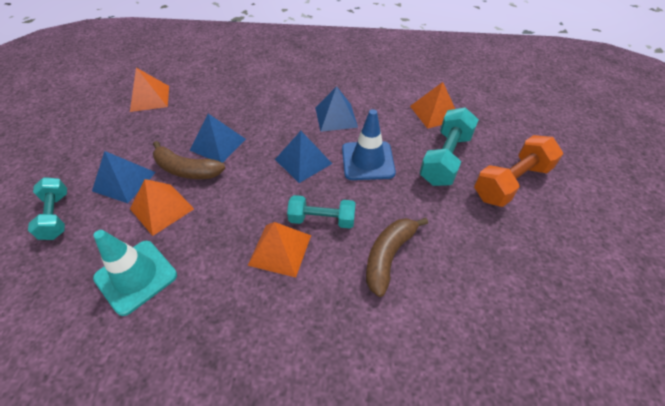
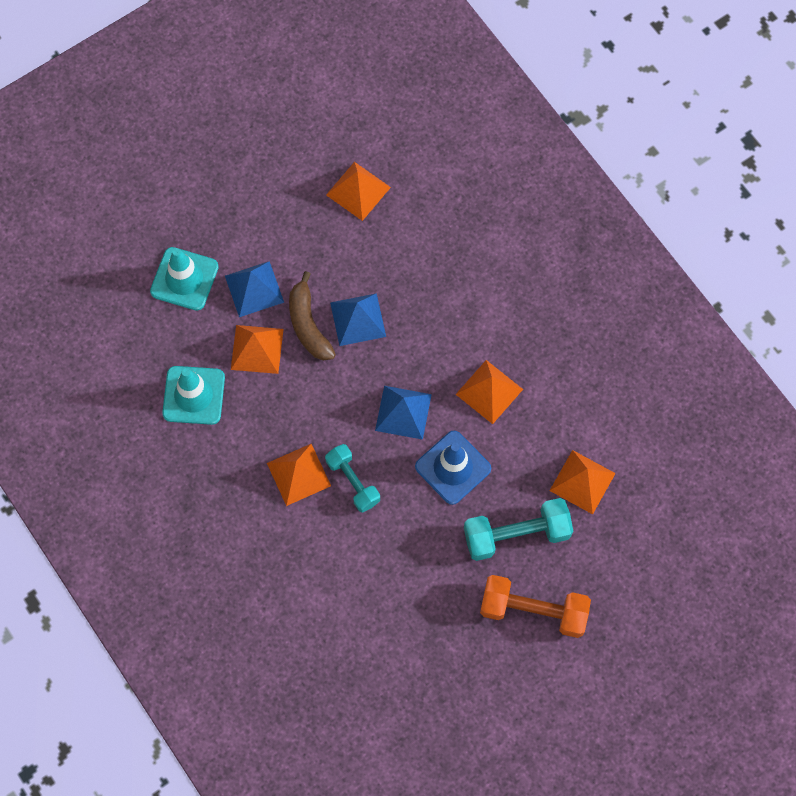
camera: 50 degrees right, 20 degrees up
(56, 216) = (184, 279): turquoise dumbbell -> turquoise traffic cone
(336, 117) = (489, 391): blue pyramid -> orange pyramid
(388, 256) = (360, 559): brown banana -> none

